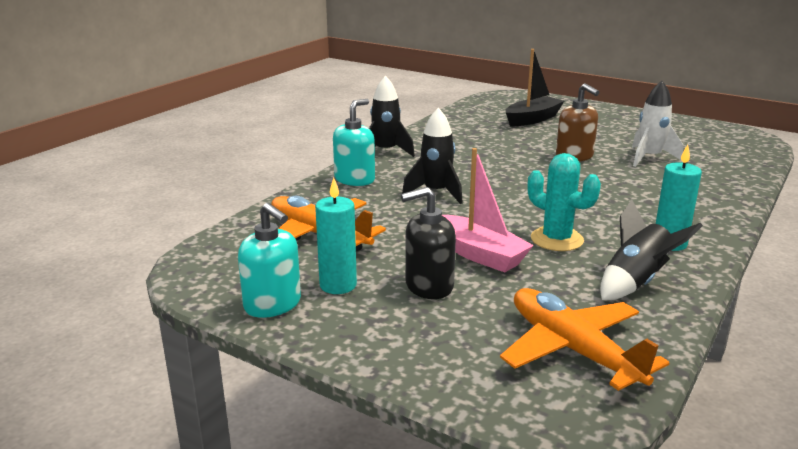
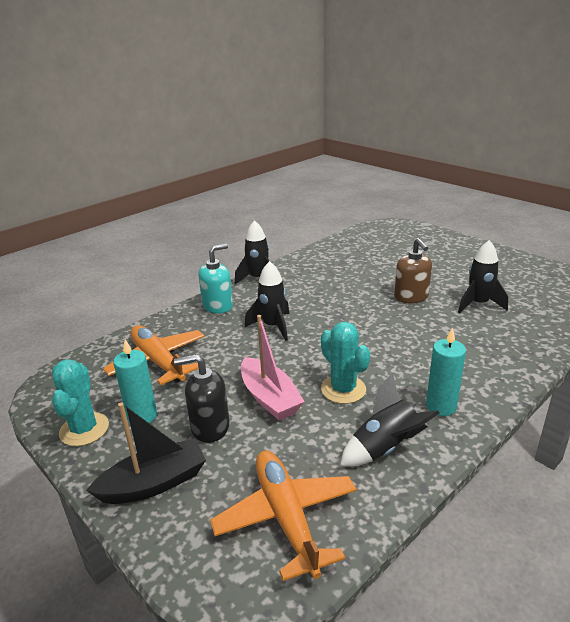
camera: 15 degrees right, 5 degrees up
(273, 304) = (84, 429): turquoise soap dispenser -> turquoise cactus
(532, 119) = (398, 252): black boat -> black boat (154, 483)
(649, 158) = (478, 304): white rocket -> black rocket

